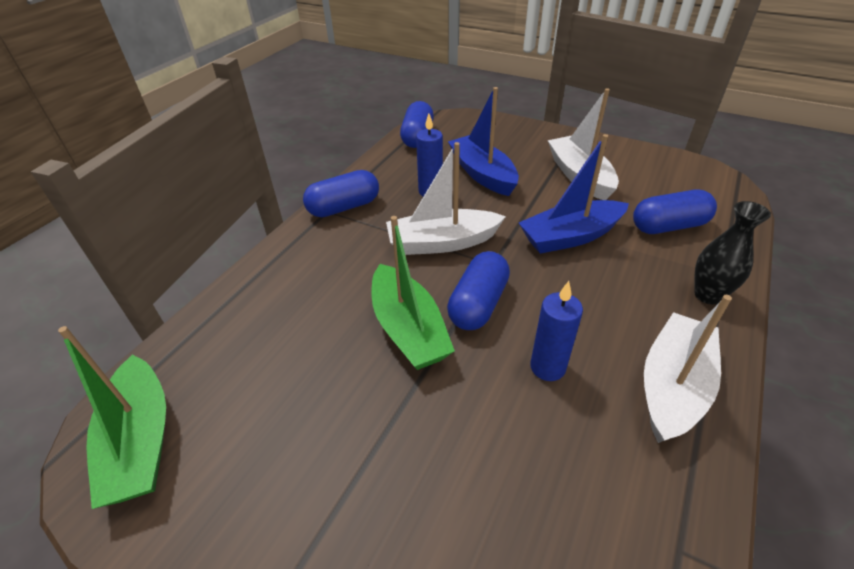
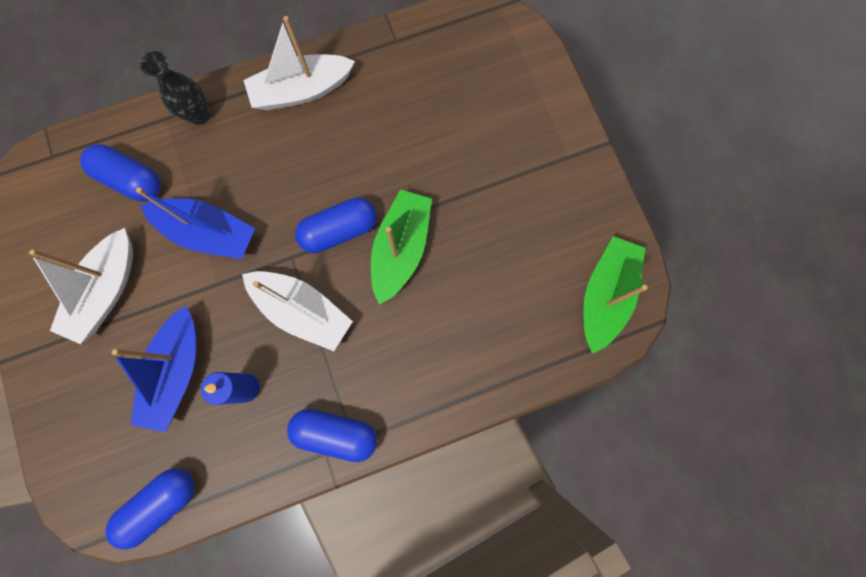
camera: 140 degrees left, 35 degrees up
(547, 367) = (350, 154): blue candle -> none

